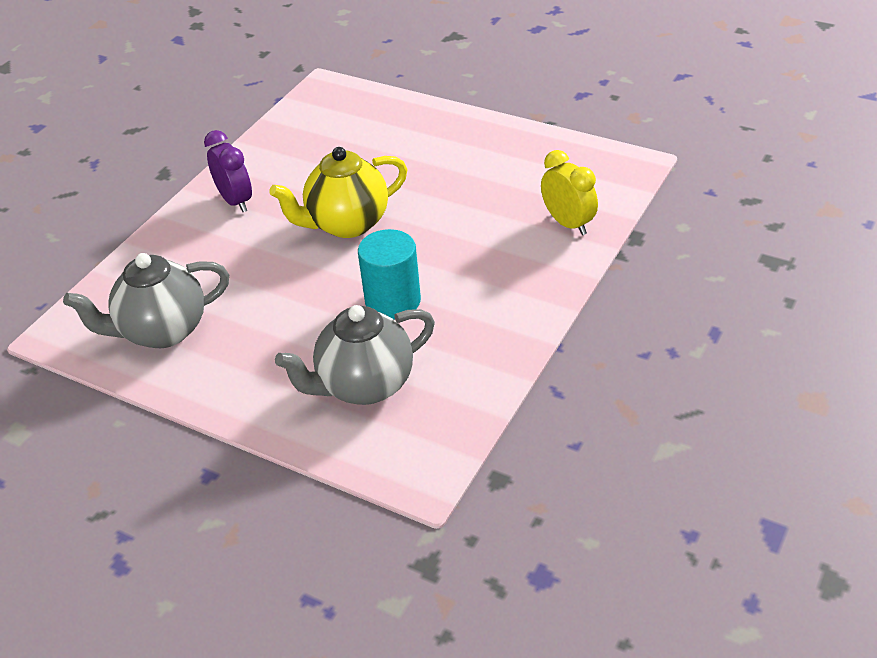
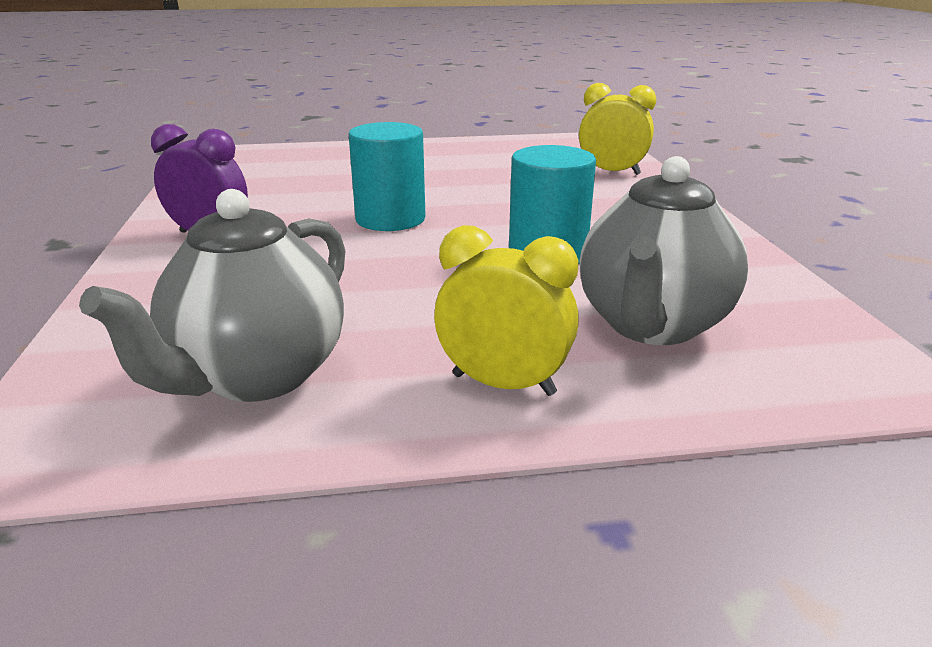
camera: 40 degrees left, 15 degrees down
(249, 387) = (503, 384): none -> yellow clock
(347, 224) = (390, 219): yellow teapot -> turquoise cylinder

